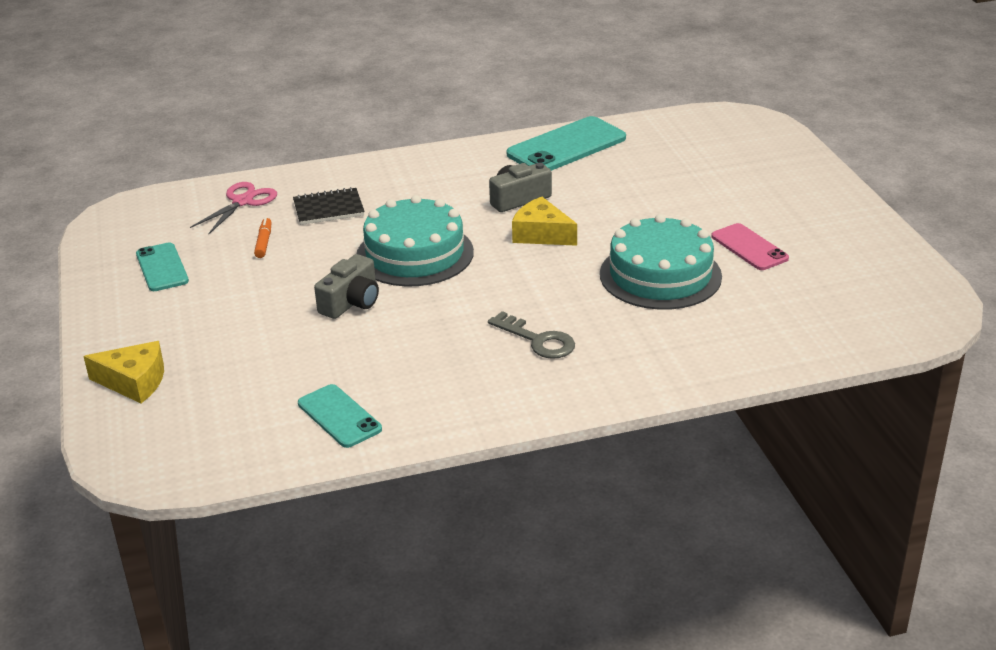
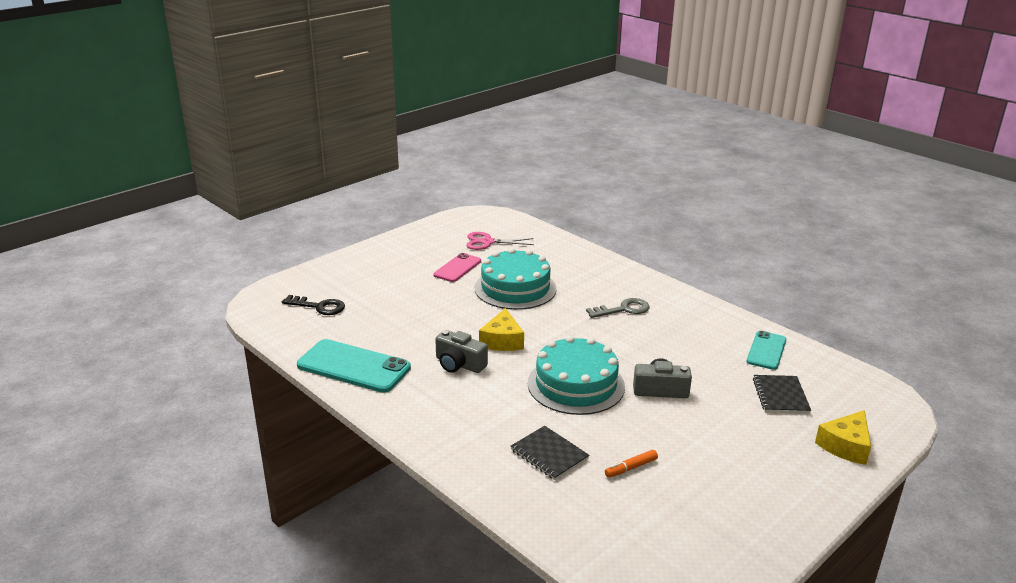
camera: 120 degrees left, 5 degrees down
(134, 382) = (845, 446): yellow cheese -> yellow cheese turned 120 degrees counterclockwise
(162, 268) = (721, 510): turquoise phone -> none
(243, 202) = (581, 515): pink scissors -> pink scissors (487, 242)
(251, 380) = (780, 396): none -> black notebook
(538, 340) = (623, 309): grey key -> grey key turned 60 degrees clockwise
(708, 146) = (319, 307): none -> black key

